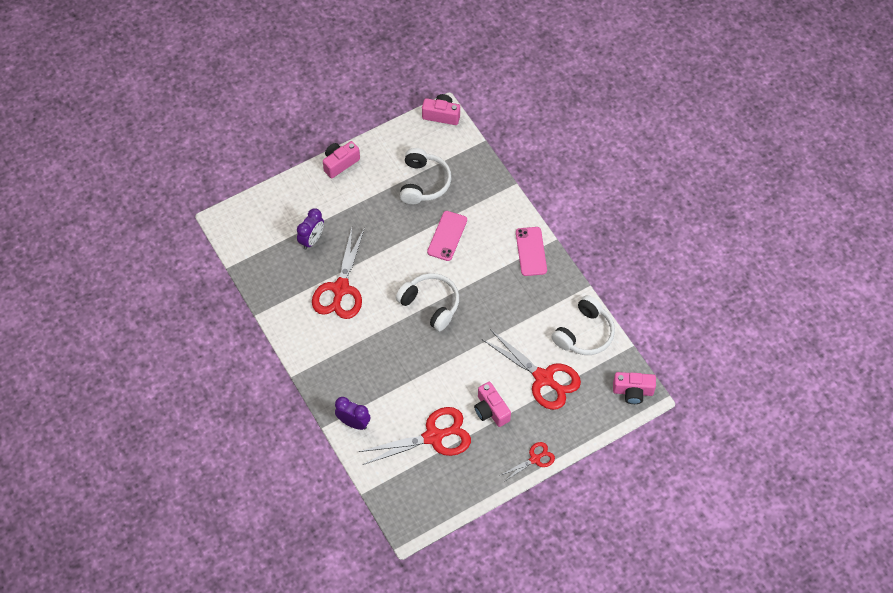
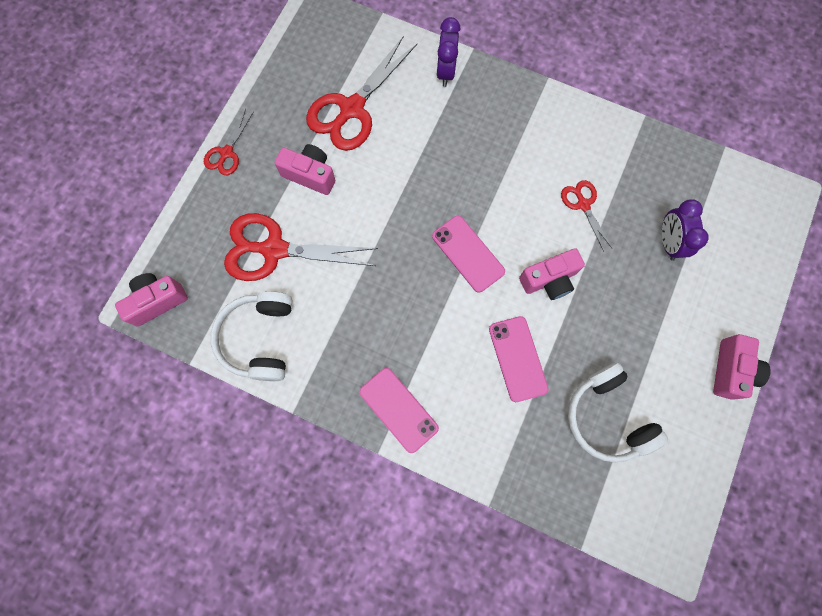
camera: 145 degrees right, 15 degrees up
(340, 289) = (583, 204): red scissors -> red scissors, size x0.52
(353, 423) = (445, 72): purple clock -> purple clock turned 105 degrees clockwise
(430, 304) = (468, 254): white headphones -> pink phone
(441, 115) = (671, 548): pink camera -> pink camera (549, 280)

